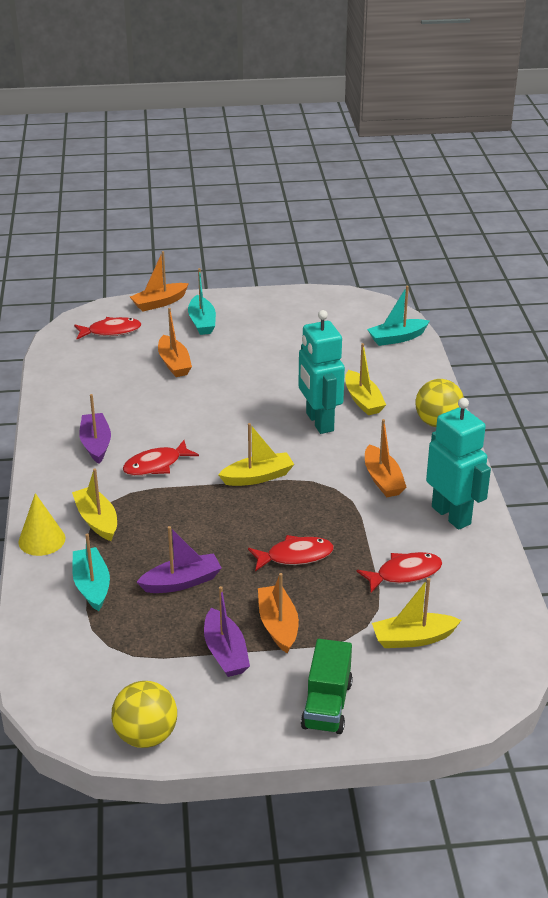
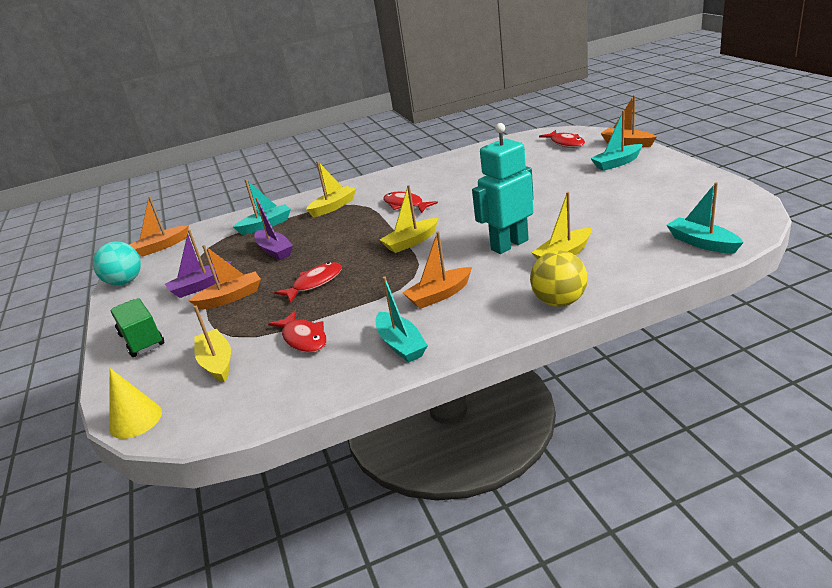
camera: 80 degrees right, 5 degrees down
(42, 540) = (308, 199): yellow cone -> yellow cone (135, 420)
(96, 444) = (418, 181): purple boat -> none
(146, 736) = (125, 282): yellow ball -> turquoise ball
(174, 363) = (544, 172): orange boat -> orange boat (161, 246)
(257, 477) = (411, 242): yellow boat -> yellow boat turned 90 degrees clockwise
(295, 556) = (314, 283): red fish -> red fish turned 105 degrees counterclockwise
(327, 705) = (142, 340): green truck -> green truck turned 60 degrees clockwise
(451, 515) = (401, 344): turquoise robot -> turquoise boat

